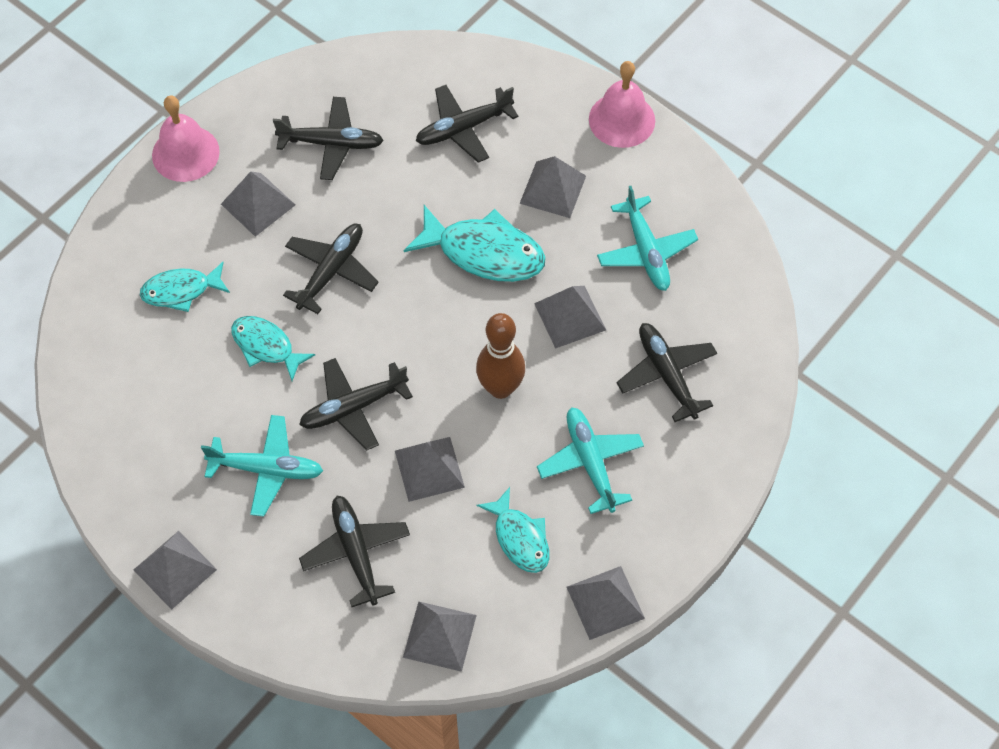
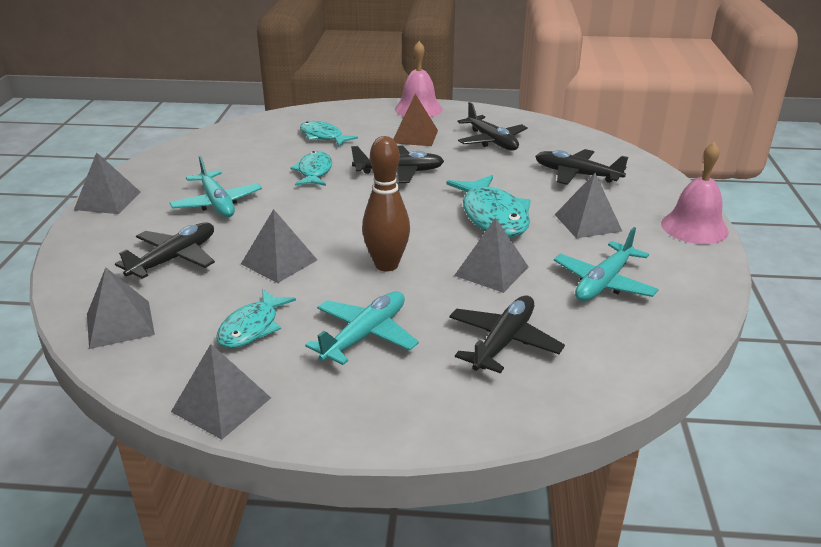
camera: 55 degrees right, 30 degrees down
(258, 204) = (414, 136): grey pyramid -> brown pyramid
(353, 407) = (300, 215): black plane -> none

